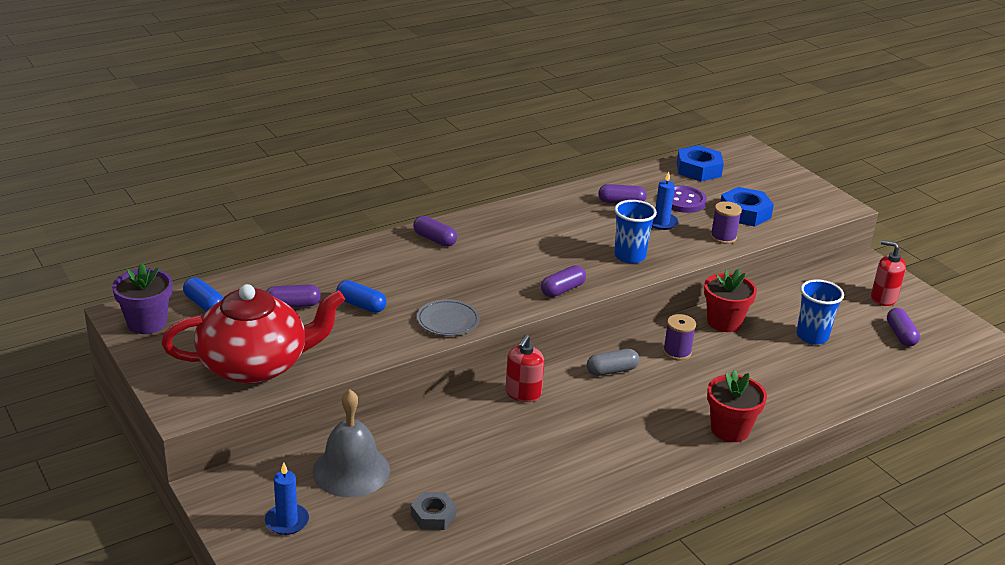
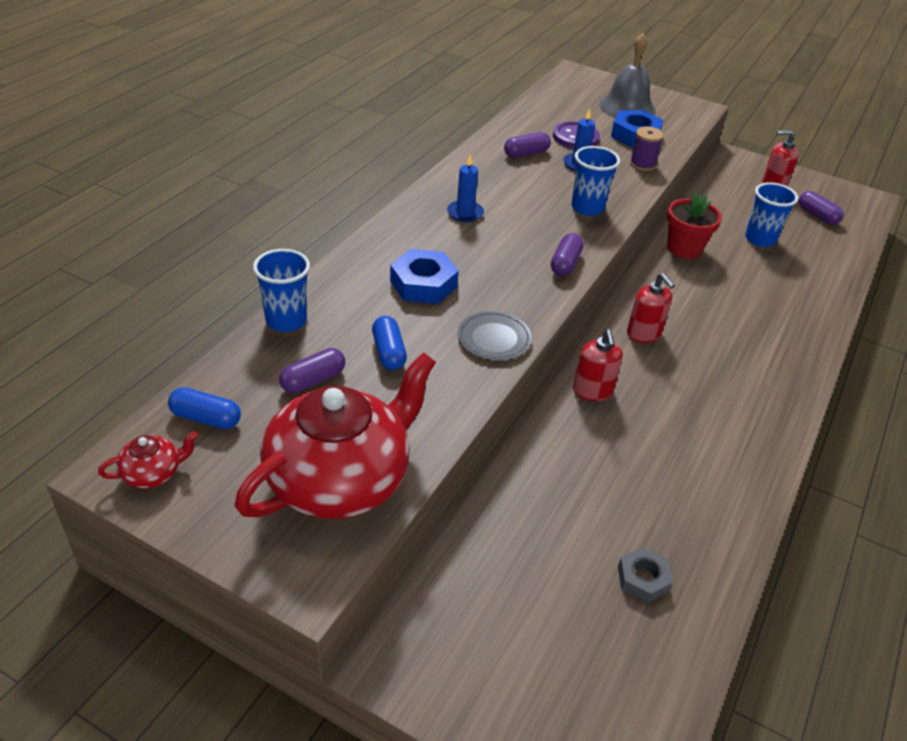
camera: 30 degrees left, 10 degrees up
(147, 323) = (153, 473): purple flower pot -> red teapot
(287, 521) = (505, 666): blue candle -> blue candle (465, 213)
(309, 265) = (286, 321): none -> blue cup
(351, 470) = (513, 561): grey bell -> grey bell (627, 107)
(361, 305) = (388, 352): blue capsule -> blue capsule turned 75 degrees clockwise
(434, 239) = (392, 246): purple capsule -> none
(612, 370) = (644, 333): grey capsule -> red soap dispenser
(677, 352) = (677, 293): purple spool -> none
(698, 169) = (557, 103): blue nut -> blue nut (423, 284)
(730, 429) = (791, 358): red flower pot -> none

